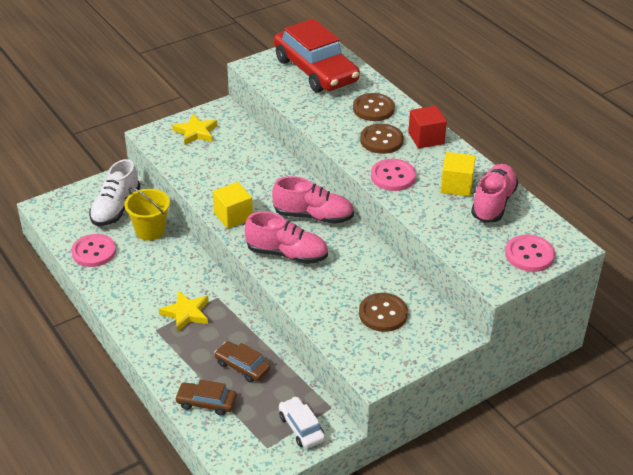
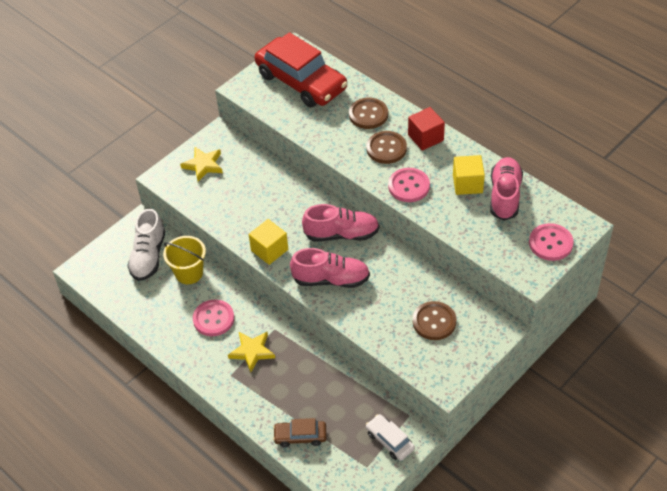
camera: 10 degrees left, 10 degrees up
(94, 252) = (145, 307): pink button -> pink button (213, 319)
(242, 366) = (320, 393): brown car -> none

